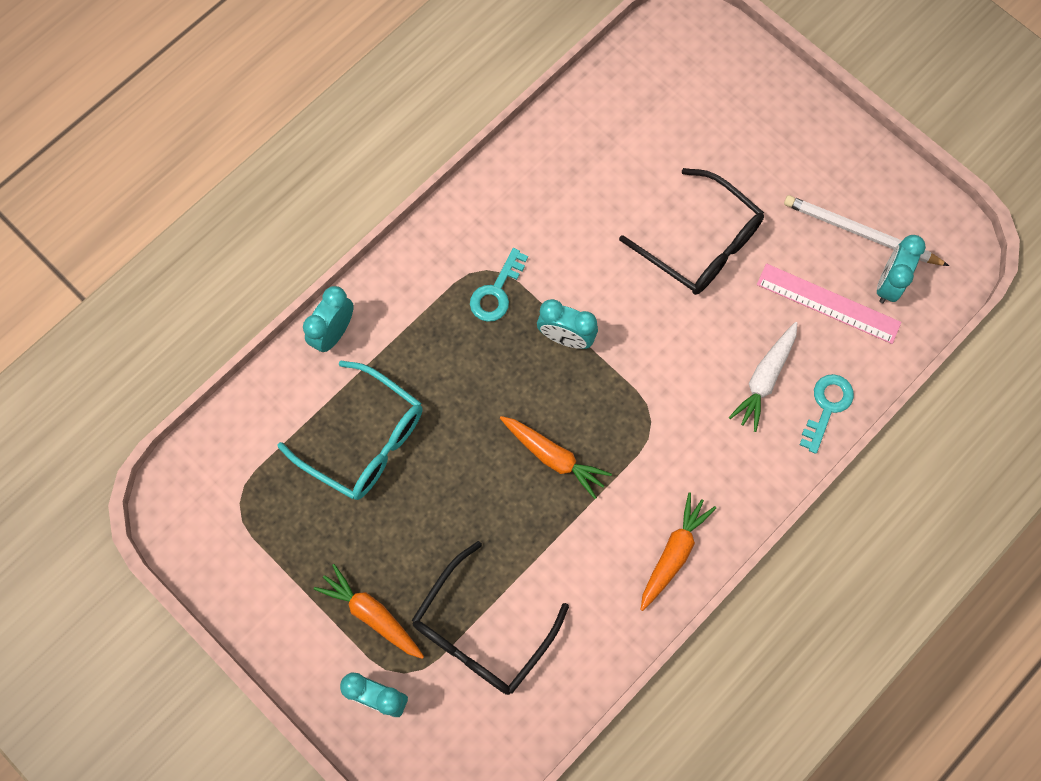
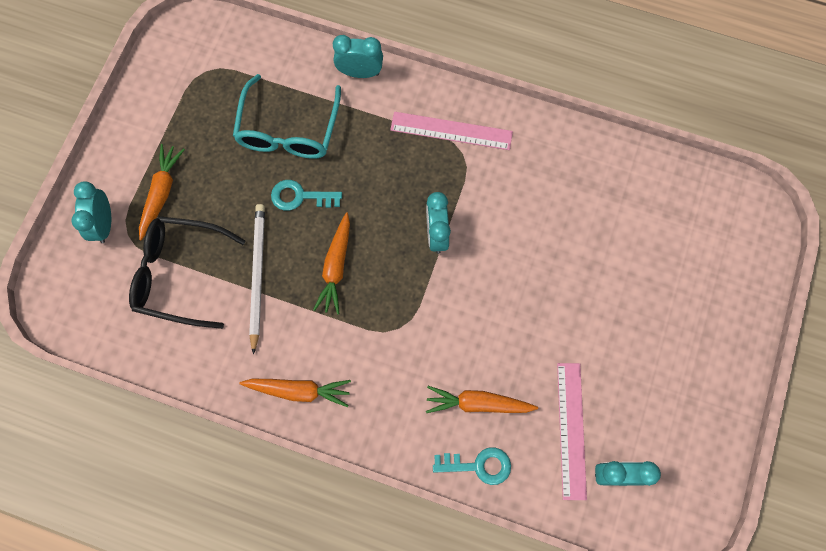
camera: 65 degrees right, 0 degrees up
(454, 269) = (451, 131): none -> pink ruler
(496, 292) = (448, 168): turquoise key -> turquoise key (300, 197)
(702, 244) = (569, 305): black glasses -> none
(764, 379) = (478, 403): white carrot -> orange carrot
(860, 233) = (650, 432): white pencil -> white pencil (257, 275)

